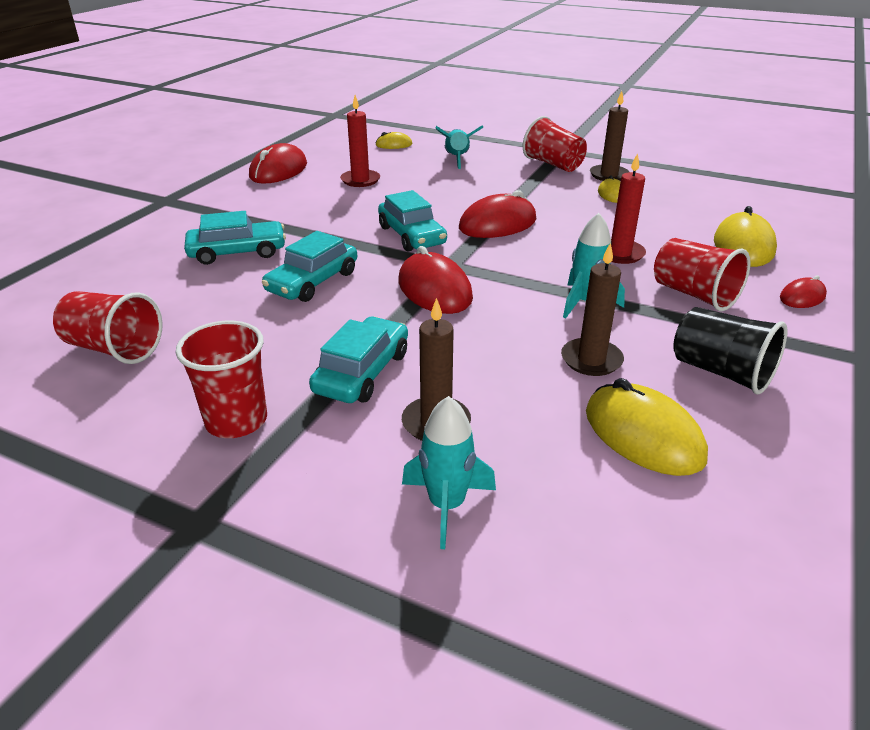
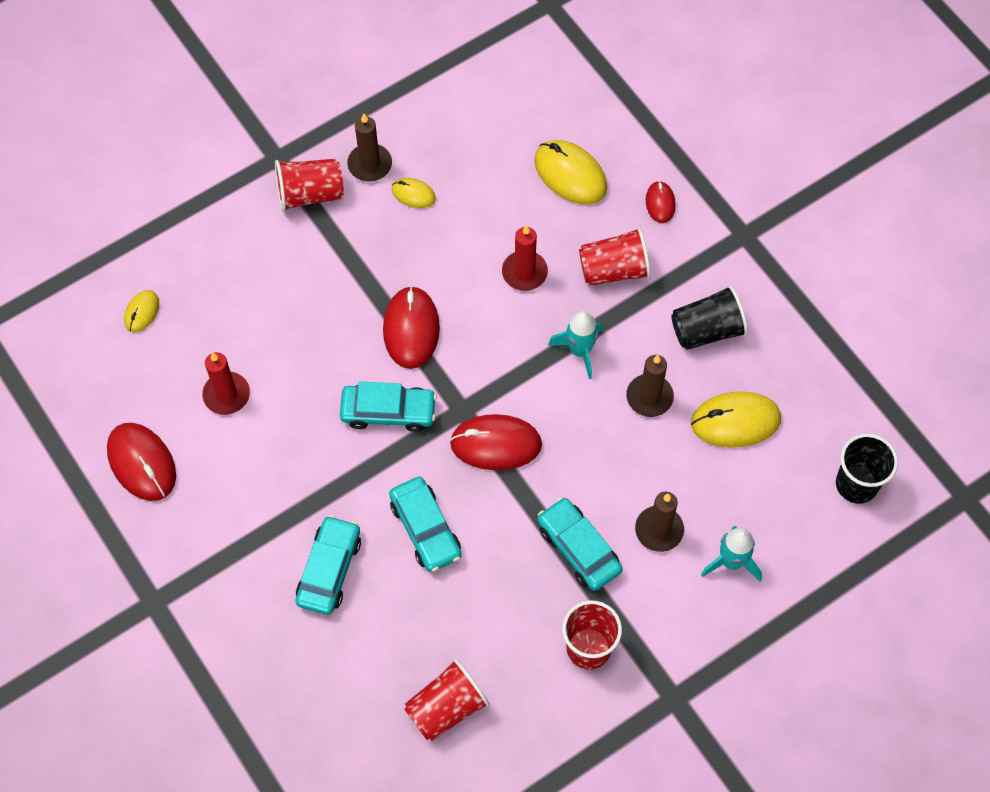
camera: 60 degrees left, 30 degrees up
(457, 159) = (231, 273): turquoise rocket -> none
(703, 606) = (856, 484): none -> black cup

